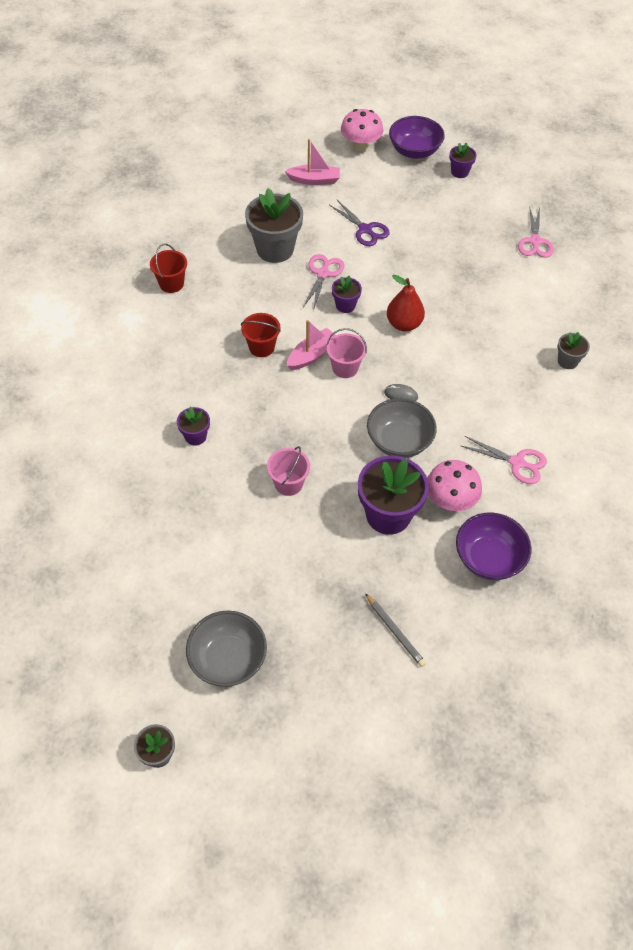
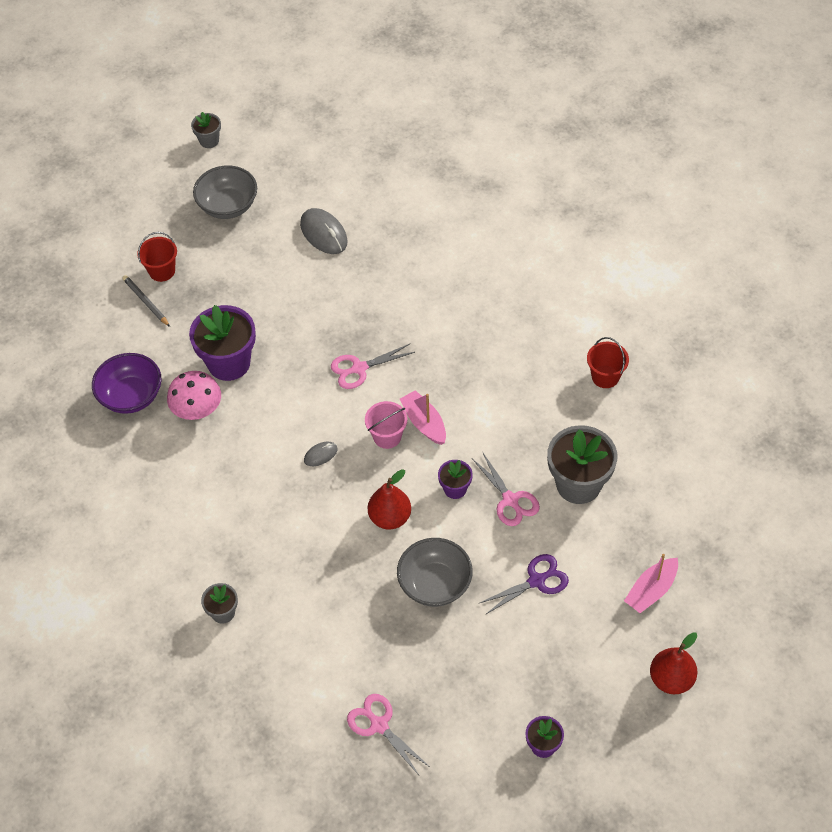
camera: 135 degrees right, 0 degrees up
(192, 552) = (323, 233): none -> grey mouse
(195, 436) = (420, 294): purple flower pot -> none
(261, 347) = (467, 393): red bucket -> red bucket (162, 271)
(288, 483) = (319, 322): pink bucket -> none
(312, 355) = (424, 423): pink boat -> pink boat turned 150 degrees clockwise
(360, 146) = (671, 679): pink mushroom -> red pear
(365, 230) = (536, 581): purple scissors -> purple scissors turned 150 degrees clockwise
(395, 632) = (146, 302): grey pencil -> grey pencil turned 45 degrees clockwise
(399, 441) = (280, 418): grey bowl -> grey bowl (435, 584)
(414, 151) = (616, 728): purple bowl -> none
(517, 463) = (177, 482): pink scissors -> pink scissors (359, 368)

